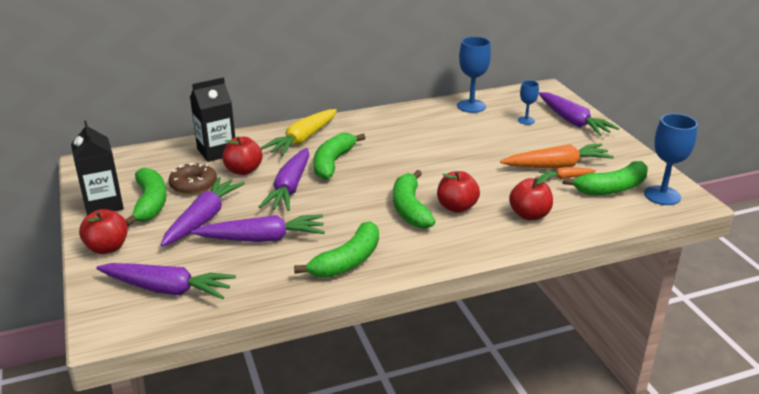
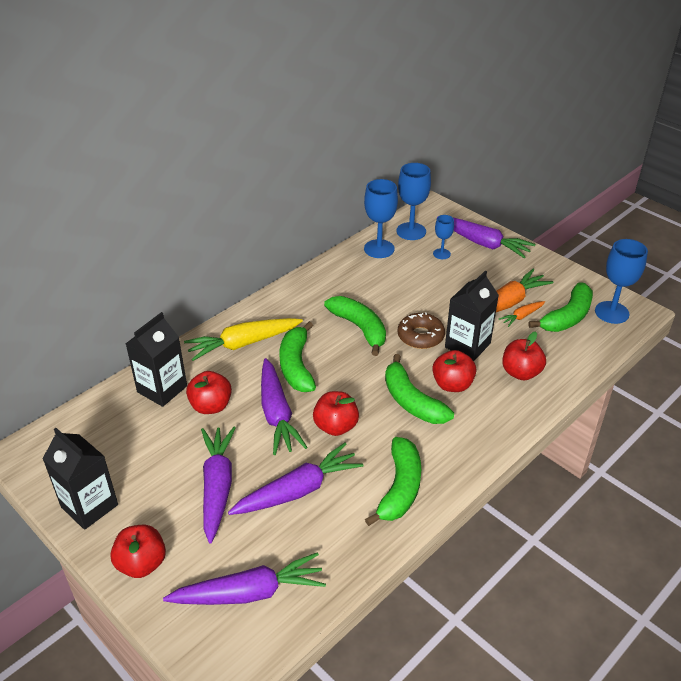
camera: 25 degrees left, 10 degrees up
(150, 203) = (142, 486): green banana -> green banana (359, 328)
(193, 185) = (171, 444): brown donut -> brown donut (420, 336)
(303, 140) = (243, 344): yellow carrot -> yellow carrot turned 60 degrees clockwise
(330, 208) = (336, 426): none -> red apple
(495, 185) = (467, 345): none -> black carton
(511, 101) = (411, 231): none -> blue goblet

